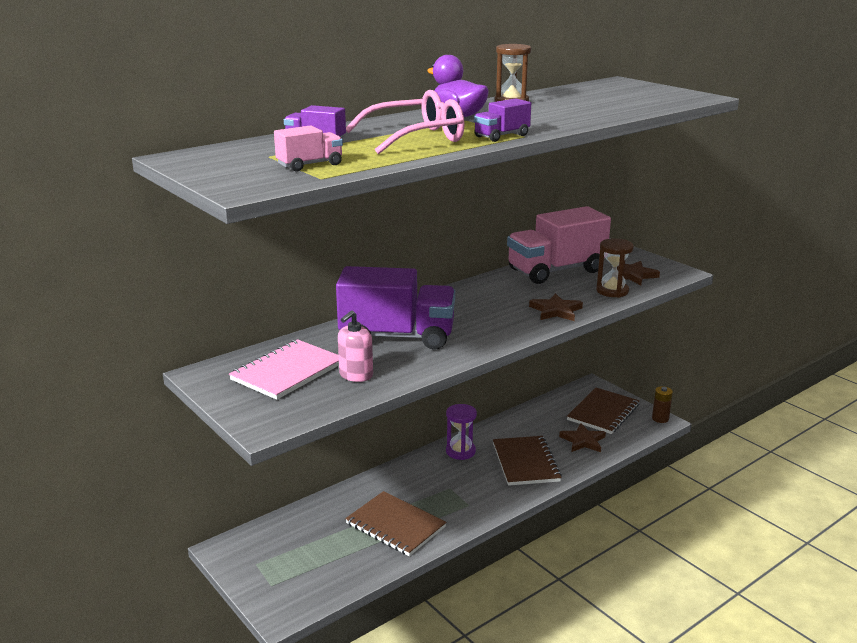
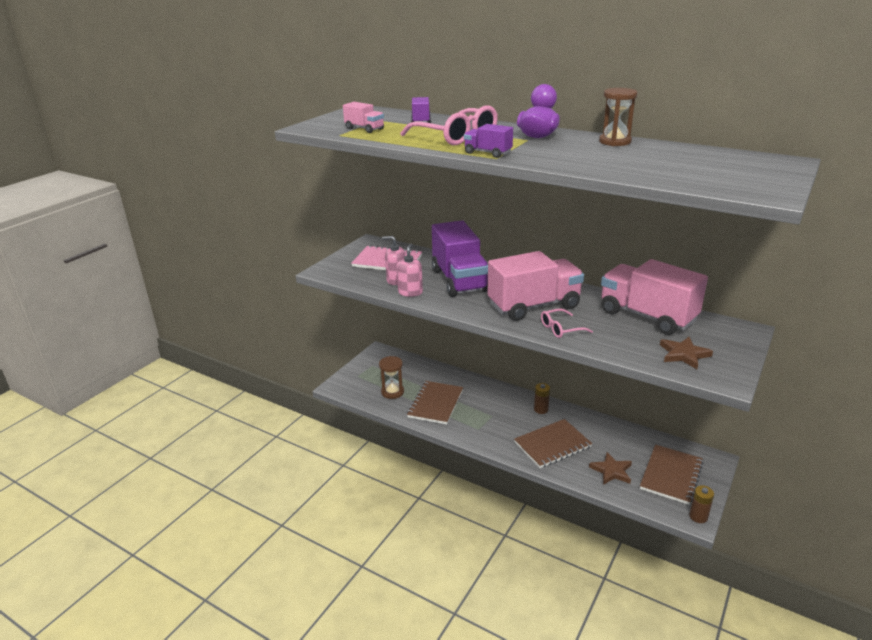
camera: 70 degrees right, 5 degrees up
(401, 372) = (410, 292): none -> pink soap dispenser
(460, 451) = (541, 409): purple hourglass -> brown battery
(497, 312) = (534, 306): none -> pink truck
(556, 311) = (560, 329): brown star -> pink glasses
(603, 412) = (671, 475): brown notebook -> brown notebook turned 75 degrees counterclockwise
(612, 291) = (632, 349): brown hourglass -> brown hourglass (392, 392)

